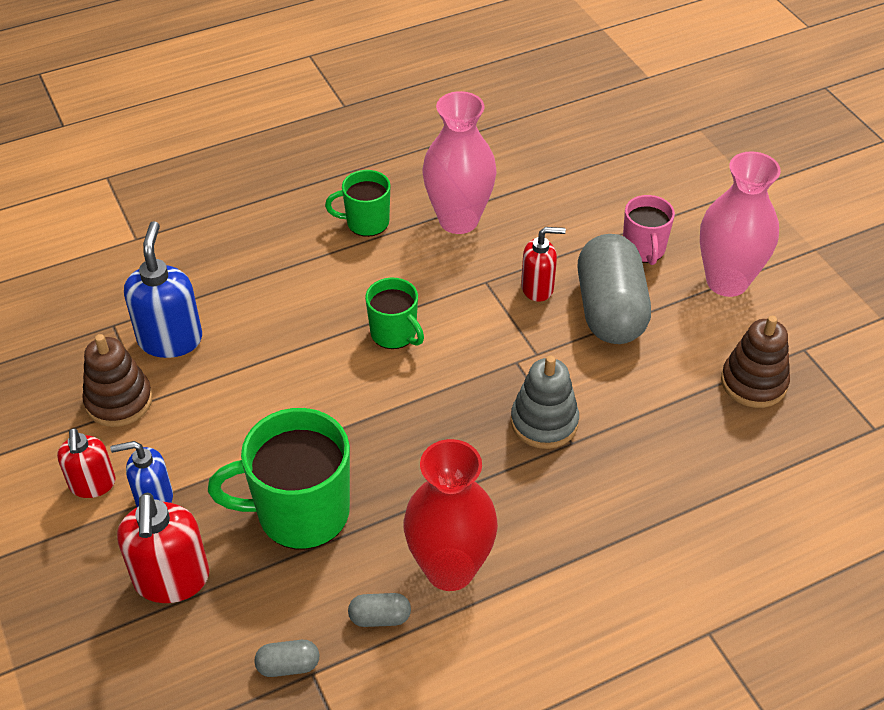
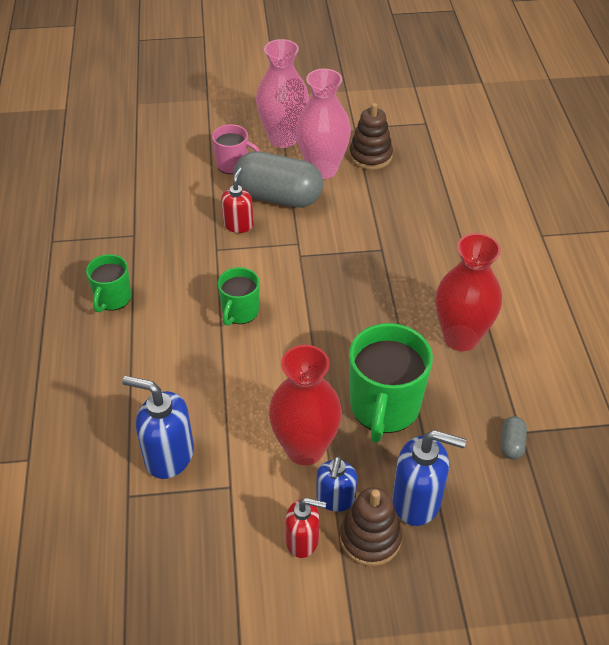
camera: 70 degrees left, 0 degrees up
(119, 401) = (220, 506): brown stacking toy -> brown stacking toy (370, 538)
(172, 580) = (417, 501): red soap dispenser -> blue soap dispenser
(214, 452) = (305, 449): none -> red vase
(380, 618) = (487, 384): grey capsule -> none
(394, 334) = (240, 312): green mug -> green mug turned 135 degrees clockwise
(458, 220) = (145, 246): pink vase -> pink vase (322, 169)
(544, 422) = (359, 257): grey stacking toy -> none

